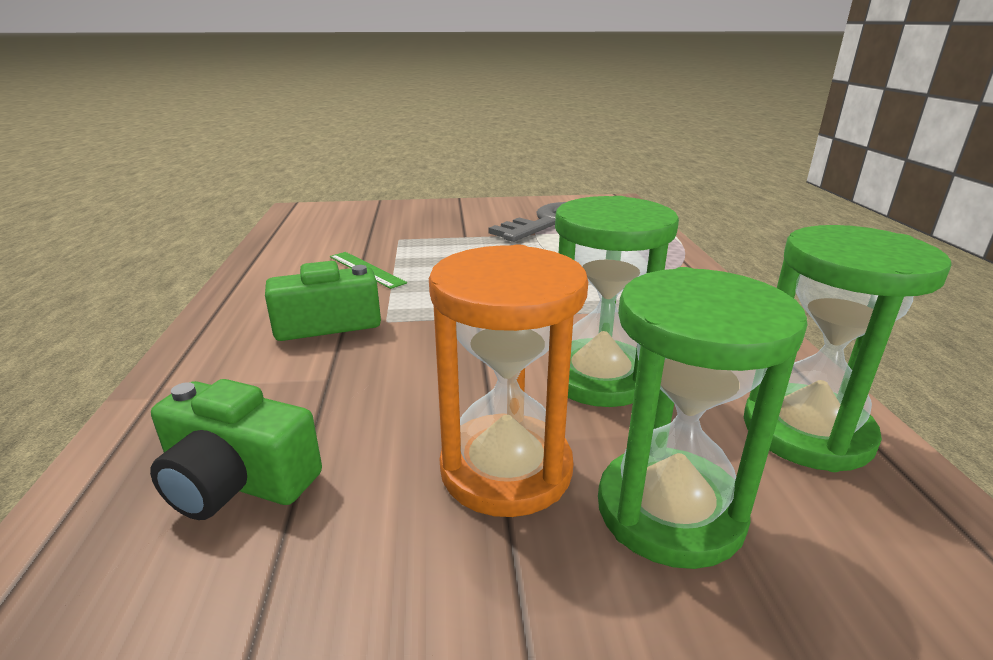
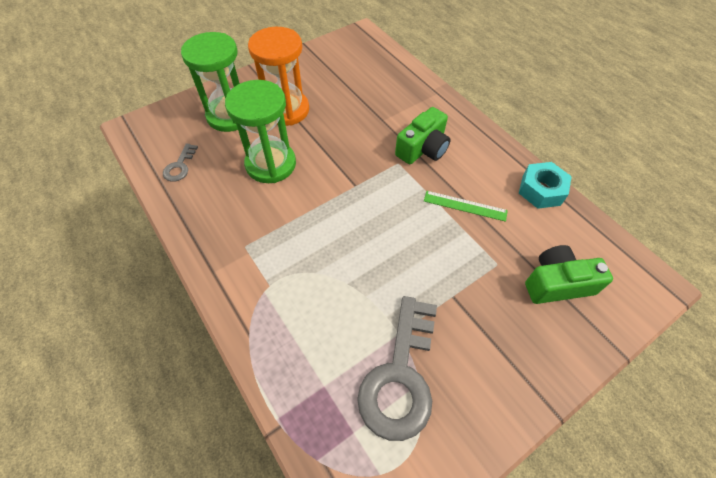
camera: 150 degrees right, 30 degrees up
(237, 481) = (363, 78): green camera -> green camera (557, 283)
(267, 258) = (541, 190): none -> turquoise nut
(806, 431) = (180, 166): green hourglass -> grey key

